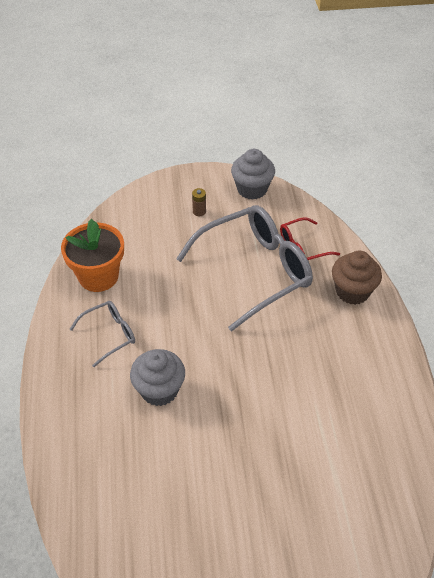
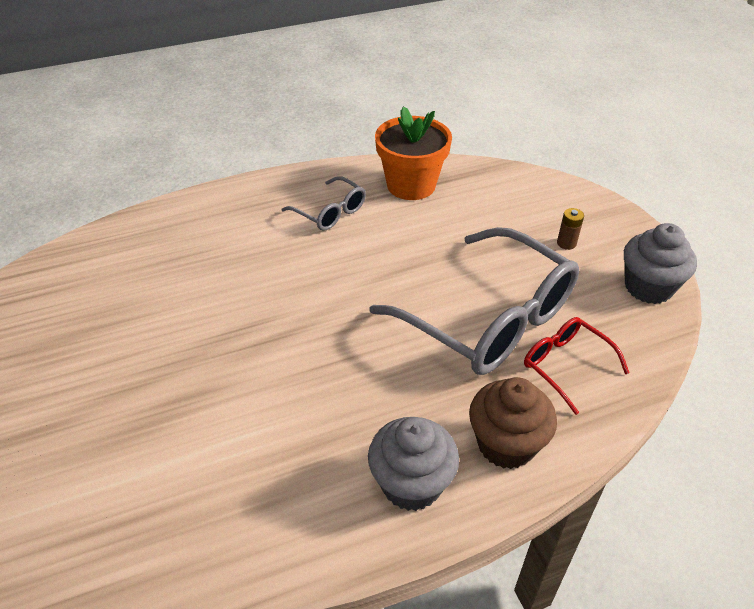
camera: 75 degrees right, 5 degrees down
(159, 390) = (263, 267): grey cupcake -> grey cupcake (411, 484)

